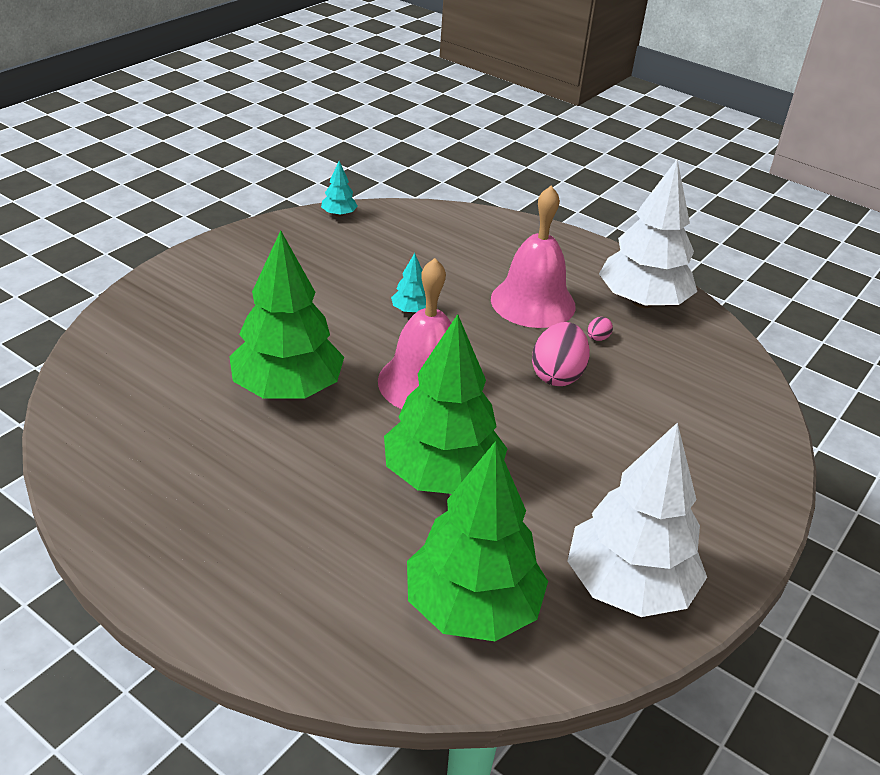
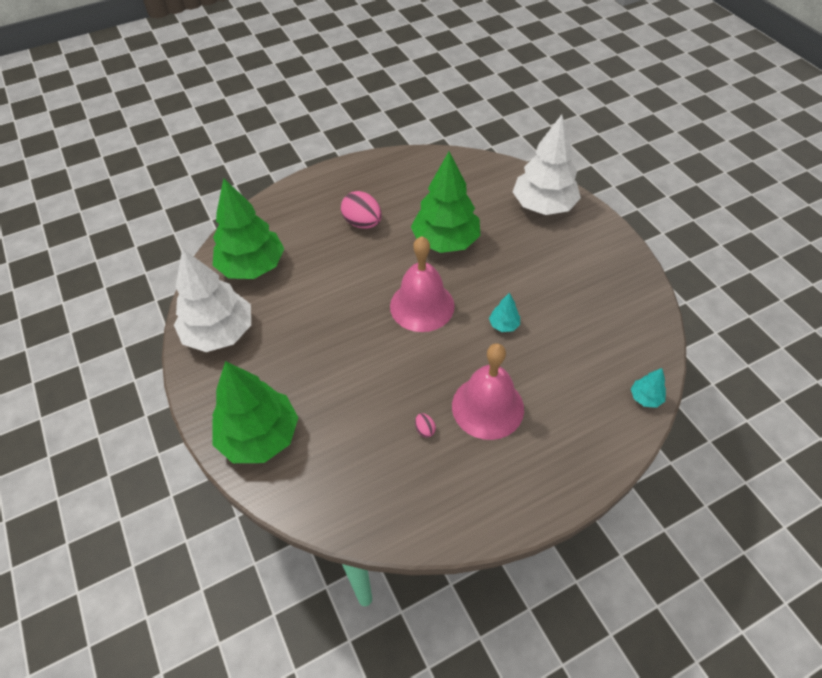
camera: 120 degrees right, 15 degrees up
(339, 214) = (656, 323): turquoise tree -> turquoise tree (645, 397)
(442, 476) = (339, 285): green tree -> green tree (259, 436)
(557, 375) = (395, 381): pink egg -> pink egg (362, 223)
(642, 302) = (459, 493): white tree -> white tree (543, 206)

